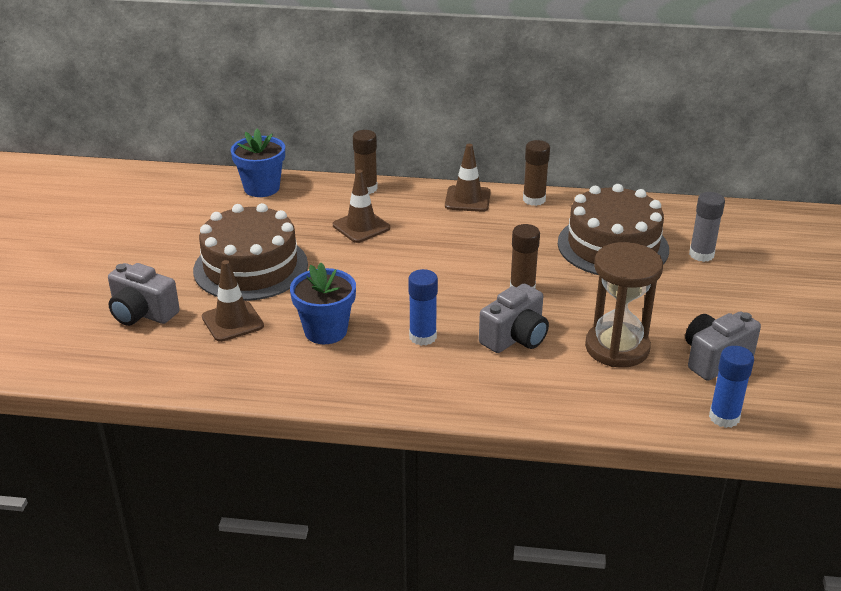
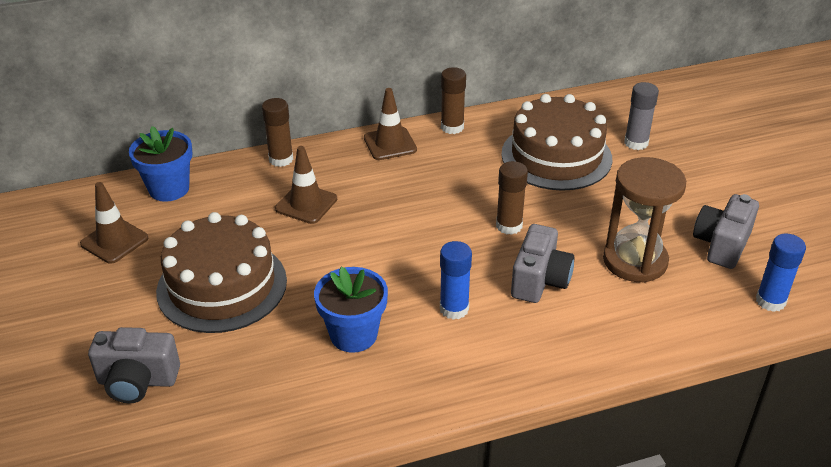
camera: 25 degrees left, 5 degrees up
(232, 321) = (247, 357): brown traffic cone -> brown traffic cone (114, 241)

